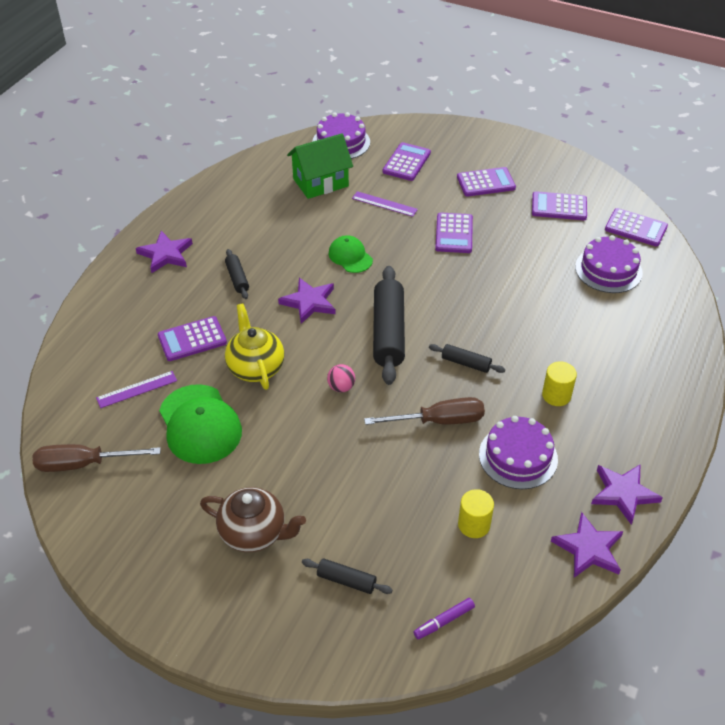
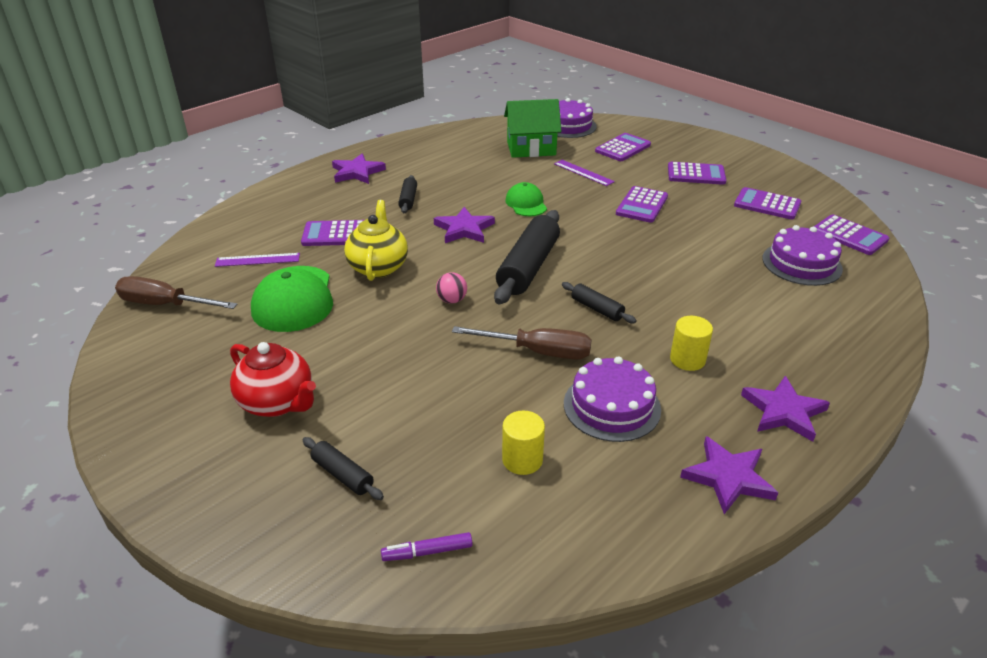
camera: 20 degrees right, 10 degrees down
(254, 533) = (278, 402): brown teapot -> red teapot
(588, 548) = (654, 525): purple star -> purple star (783, 411)

